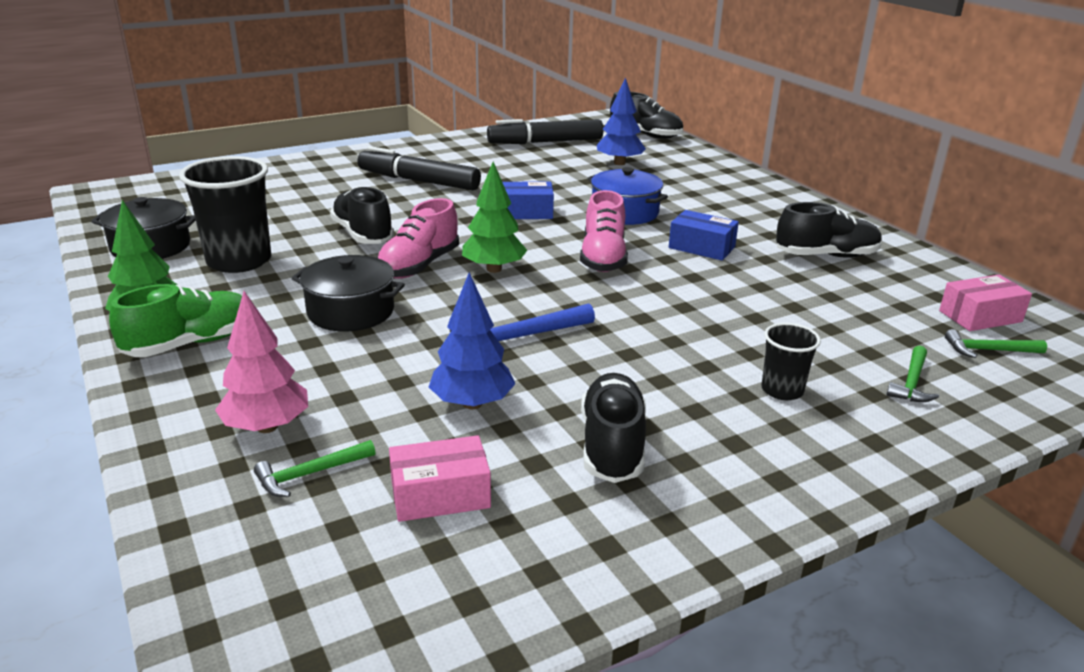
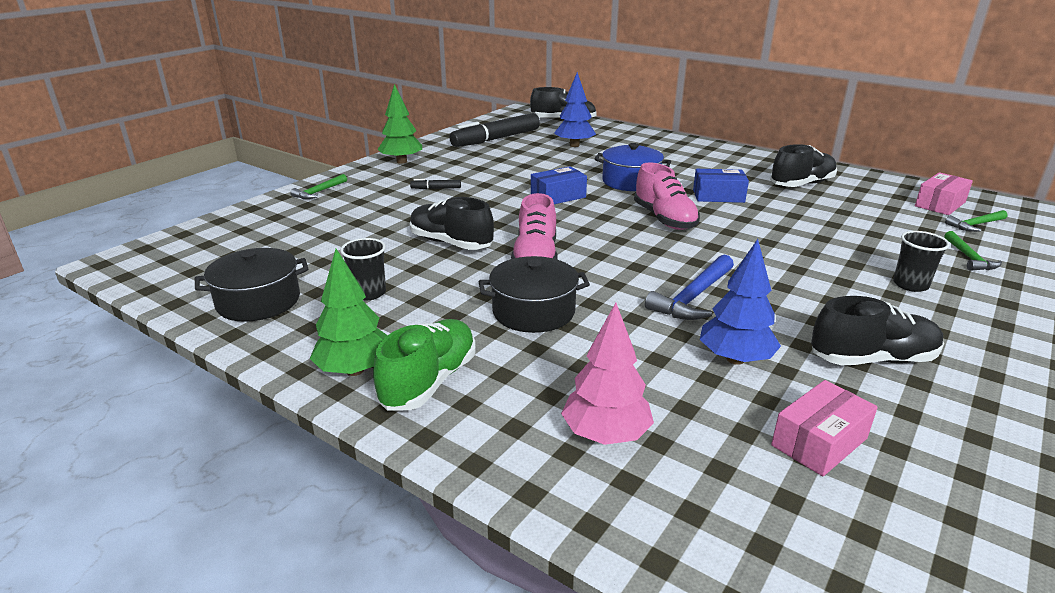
camera: 25 degrees left, 0 degrees up
(239, 261) = (369, 293): black cup -> black cup, size x0.53
(310, 474) = (700, 463): green hammer -> green hammer (319, 192)
(419, 181) = (436, 188): black marker -> black marker, size x0.41
(494, 269) = (598, 247): green tree -> green tree (401, 161)
(612, 445) = (872, 359): black shoe -> black shoe turned 105 degrees clockwise

